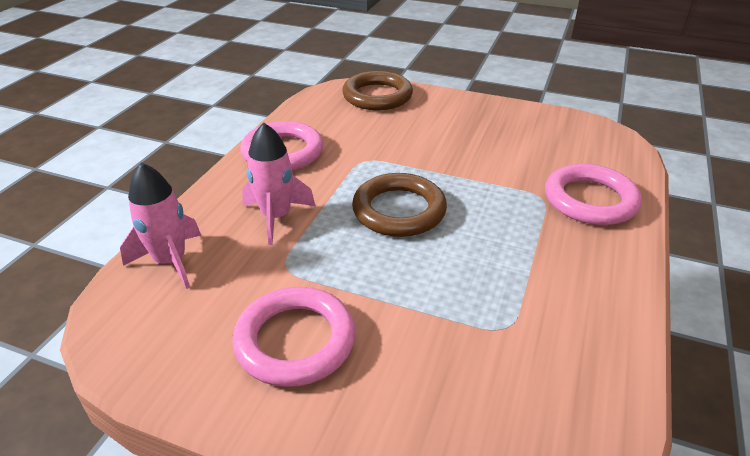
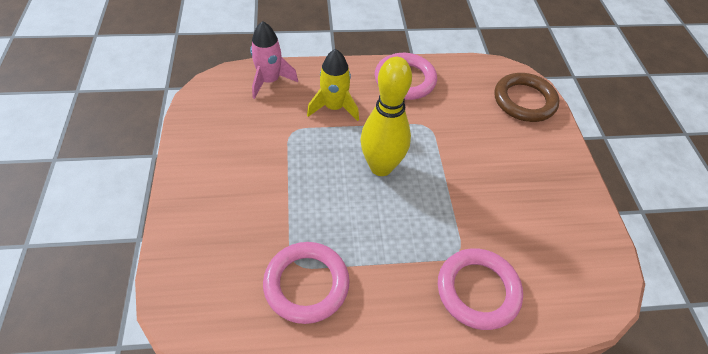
camera: 60 degrees right, 15 degrees up
(276, 217) = (334, 107): pink rocket -> yellow rocket
(295, 340) = (236, 161): pink ring -> pink ring (306, 284)
(399, 210) = (381, 167): brown ring -> yellow bowling pin

